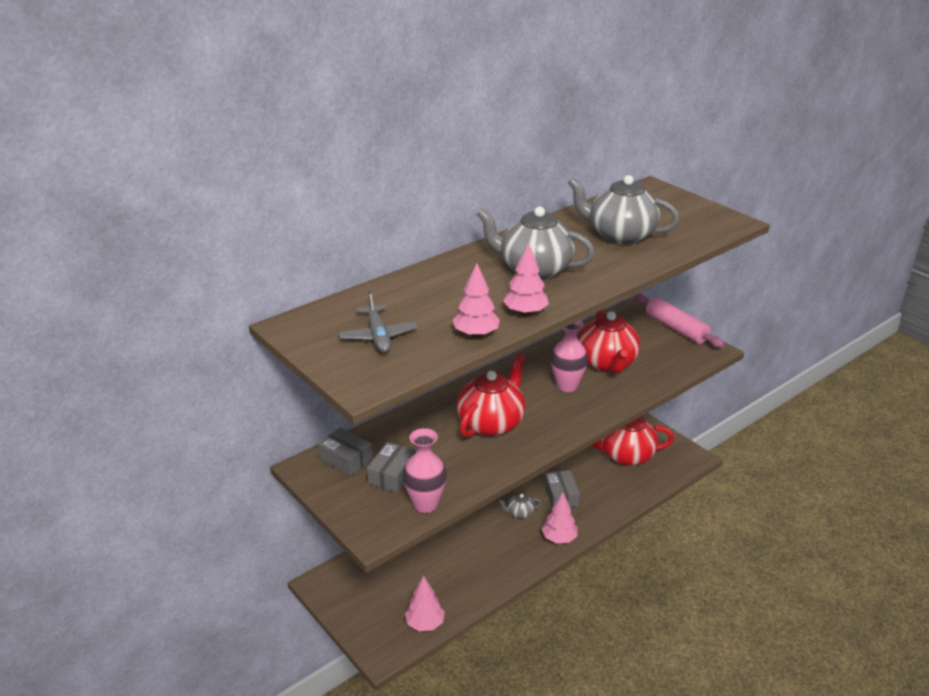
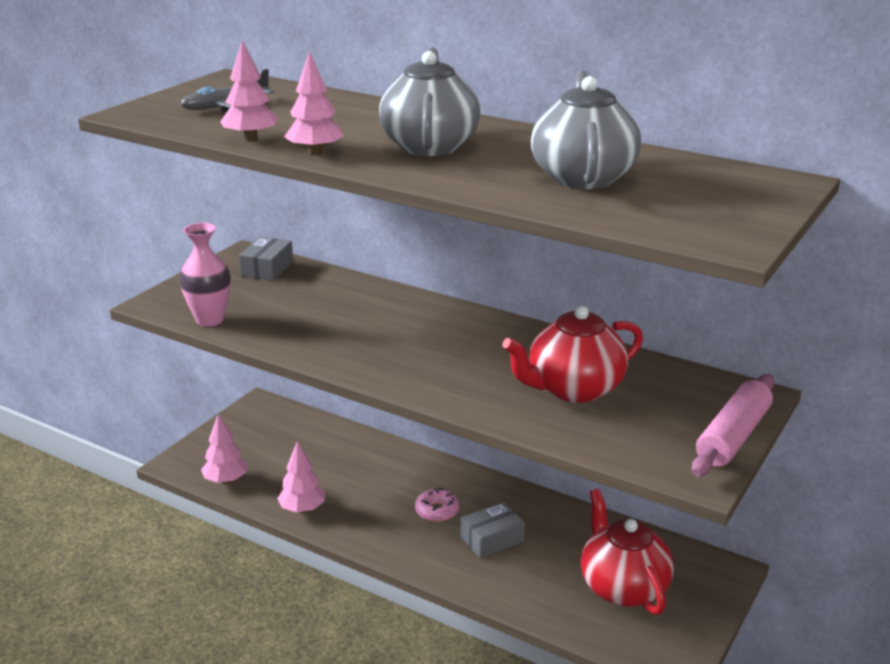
camera: 70 degrees right, 5 degrees down
(392, 474) = (252, 295): grey box -> none
(491, 423) = (376, 331): red teapot -> none
(520, 513) = (437, 511): grey teapot -> pink donut
(559, 538) = (407, 552): pink tree -> pink tree (302, 509)
(567, 386) = (492, 367): pink vase -> none

